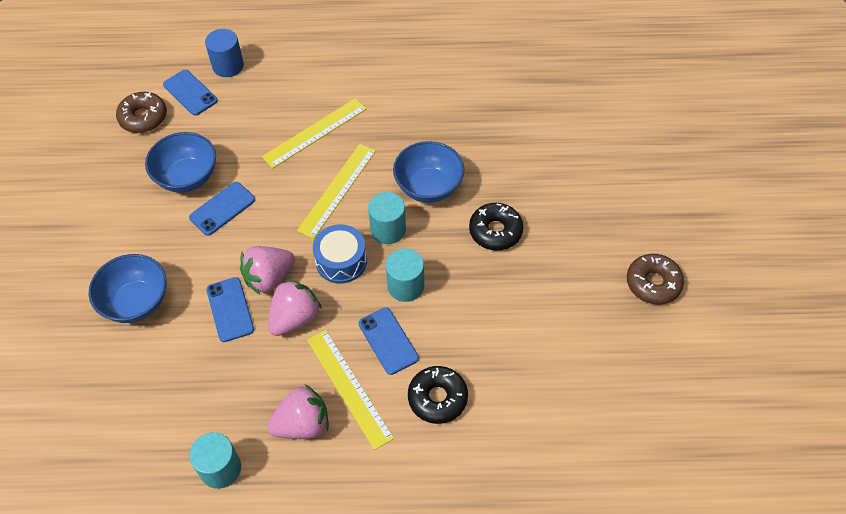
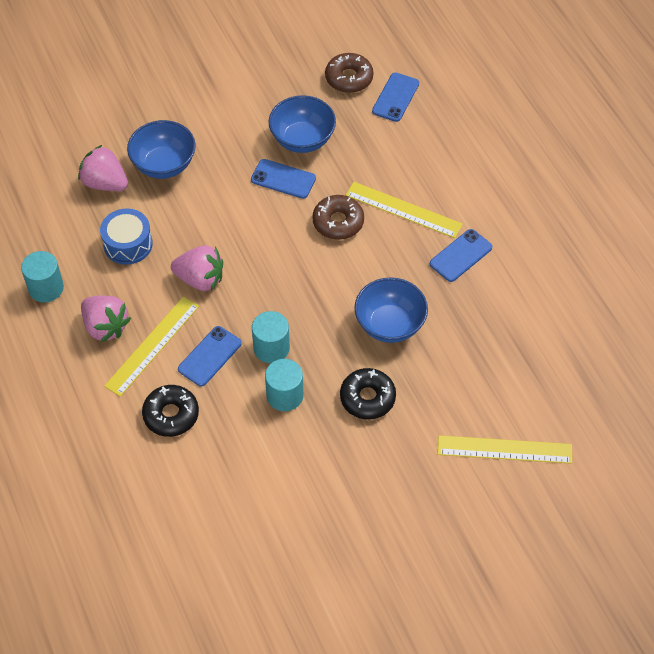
camera: 65 degrees right, 0 degrees up
(228, 66) = (443, 110): blue cylinder -> none
(230, 309) = (187, 230): blue phone -> blue phone (460, 255)
(269, 278) = (230, 244): pink strawberry -> pink strawberry (105, 183)
(337, 190) = (348, 254): yellow ruler -> yellow ruler (504, 449)
(341, 261) = (273, 289): blue drum -> blue drum (128, 244)
(388, 229) = (325, 311): turquoise cylinder -> turquoise cylinder (285, 395)
(653, 283) = (375, 554): brown donut -> brown donut (338, 222)

